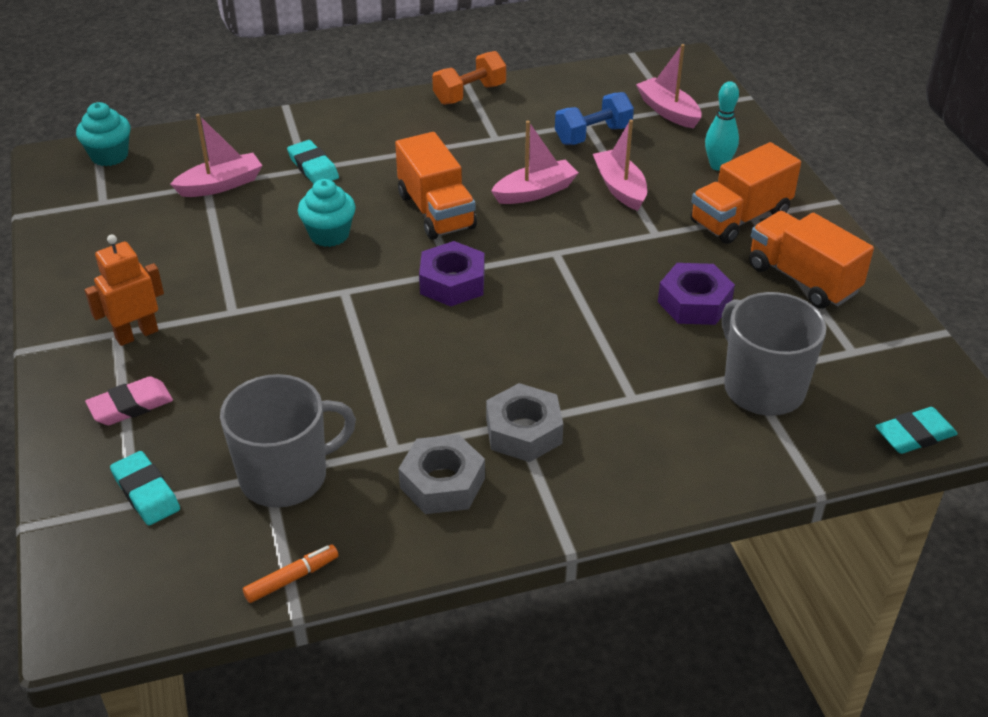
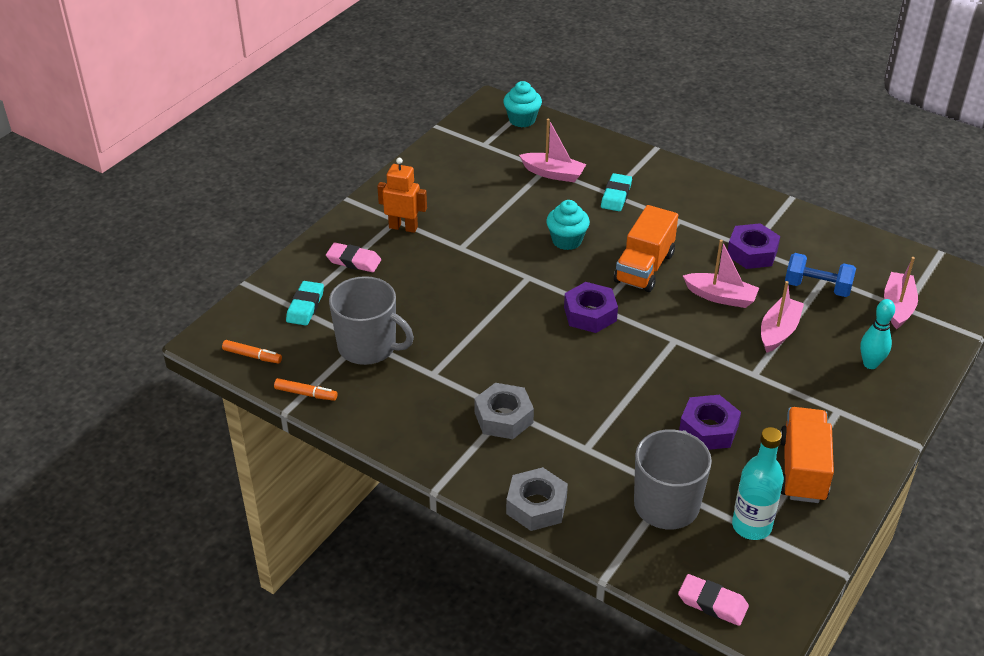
camera: 50 degrees right, 0 degrees up
(163, 593) = (252, 356): none -> orange marker
(442, 483) = (428, 408): grey nut -> grey nut (536, 505)
(469, 94) = (779, 209): orange dumbbell -> none
(503, 141) = (752, 253): none -> purple nut
(740, 218) = (827, 405): orange truck -> none
(841, 351) = (751, 526): none -> turquoise bottle
(914, 435) = (712, 603): turquoise eraser -> pink eraser

